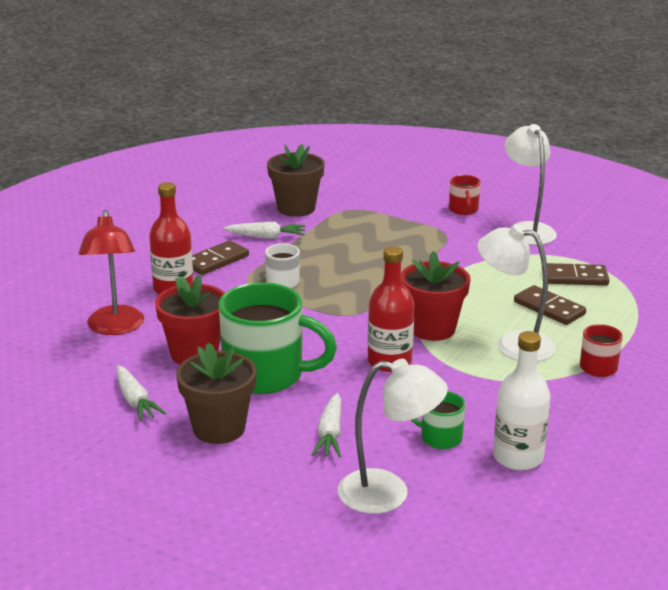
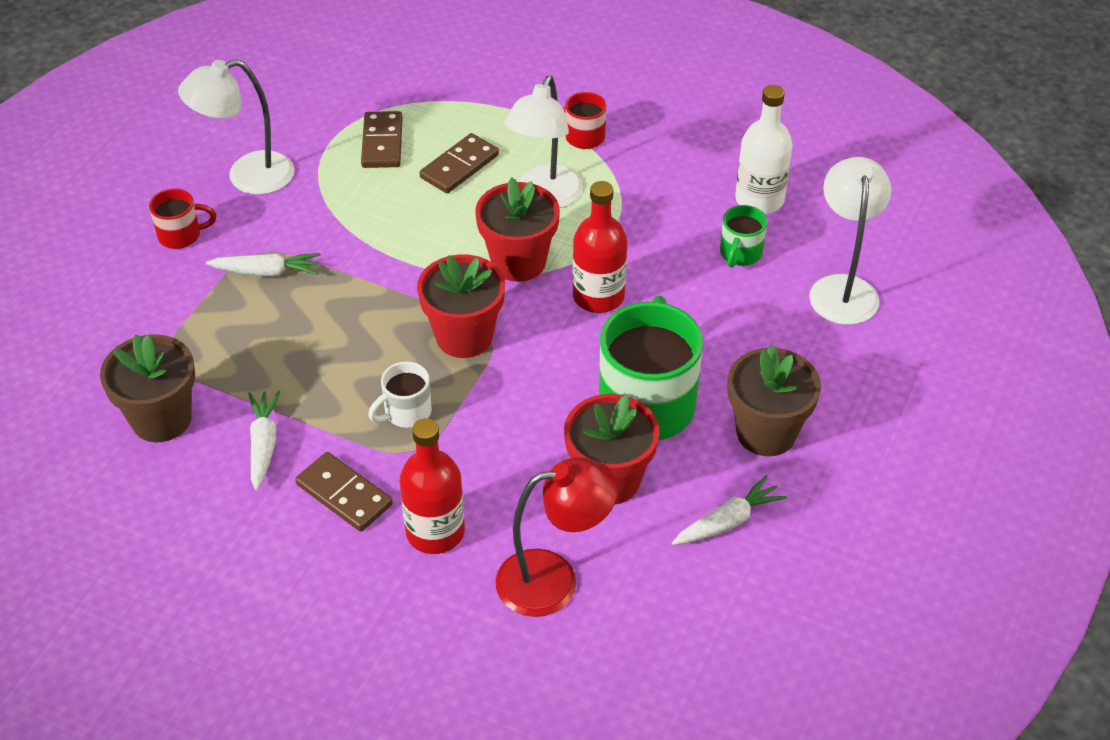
camera: 95 degrees left, 20 degrees up
(330, 434) = (753, 337): white carrot -> white carrot (267, 272)
(352, 304) = (464, 337): none -> red flower pot

